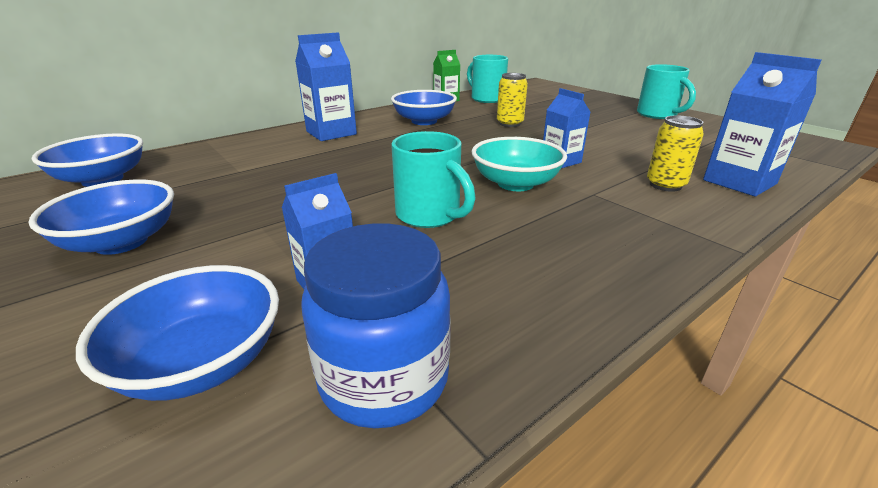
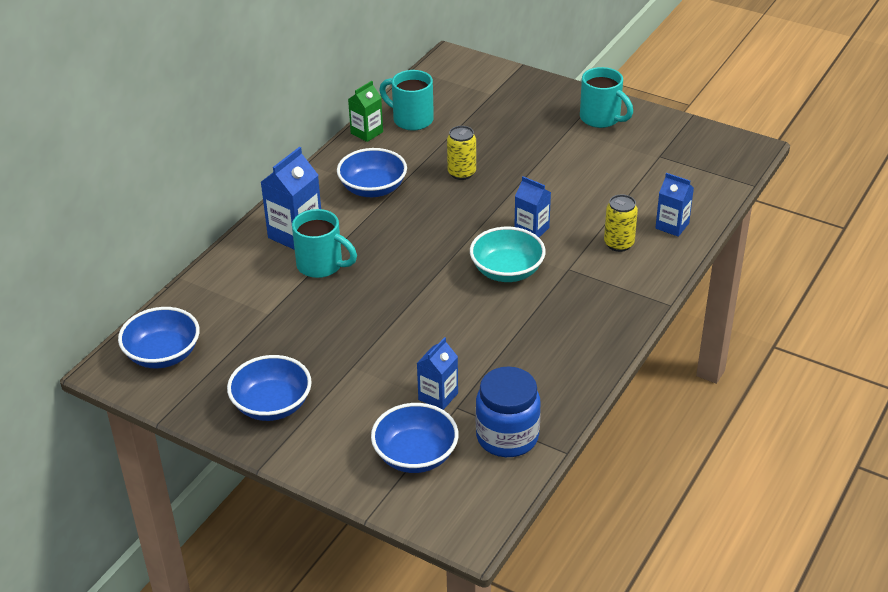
camera: 20 degrees left, 10 degrees up
(430, 215) = (463, 324): turquoise mug -> turquoise mug (321, 265)
(739, 182) = (672, 226): blue carton -> blue carton, size x0.64

